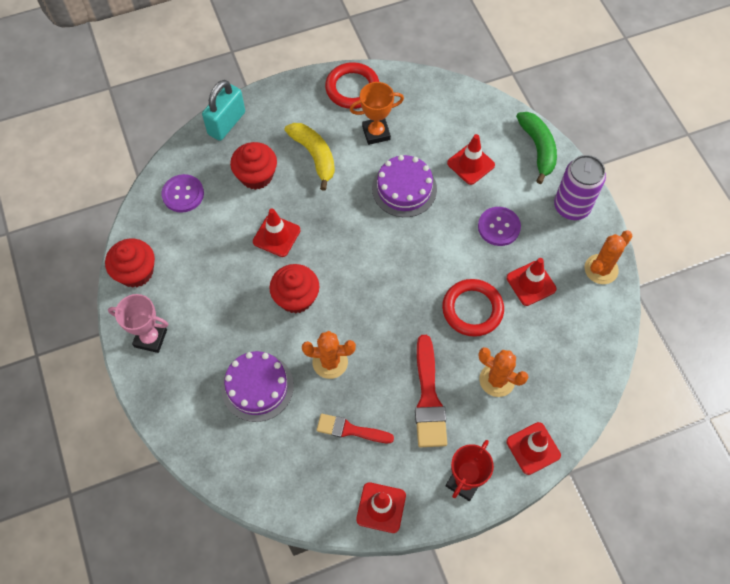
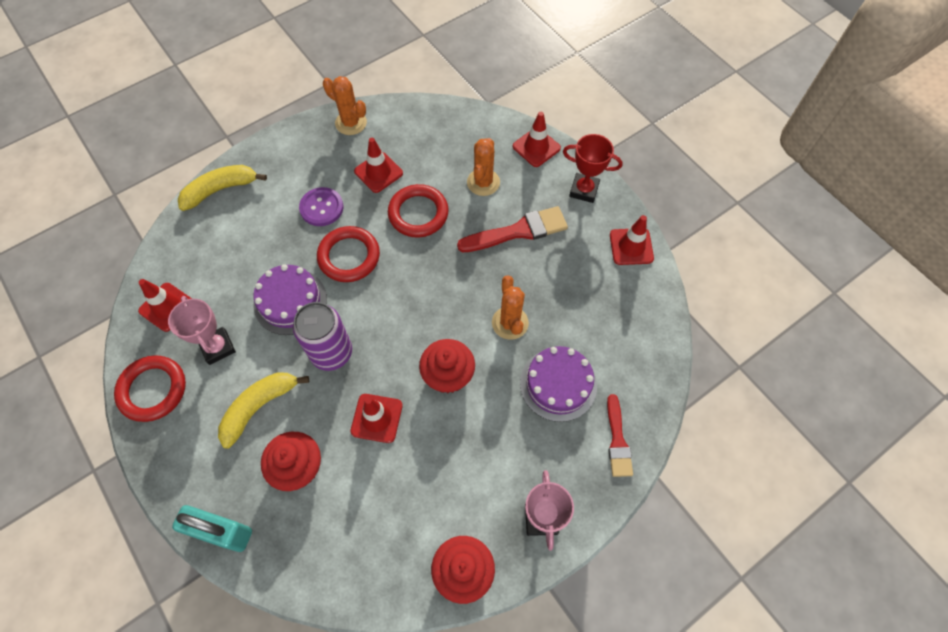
camera: 105 degrees left, 0 degrees up
(183, 194) = (341, 551): purple button -> none
(350, 430) = (571, 288): red brush -> red brush (617, 440)
(376, 133) = (217, 347): orange trophy -> pink trophy
(438, 241) = (349, 256): none -> red ring
(470, 164) = (248, 245): red traffic cone -> red traffic cone (167, 307)
(538, 148) = (220, 190): green banana -> yellow banana
(571, 206) = (286, 153): purple can -> purple can (331, 352)

